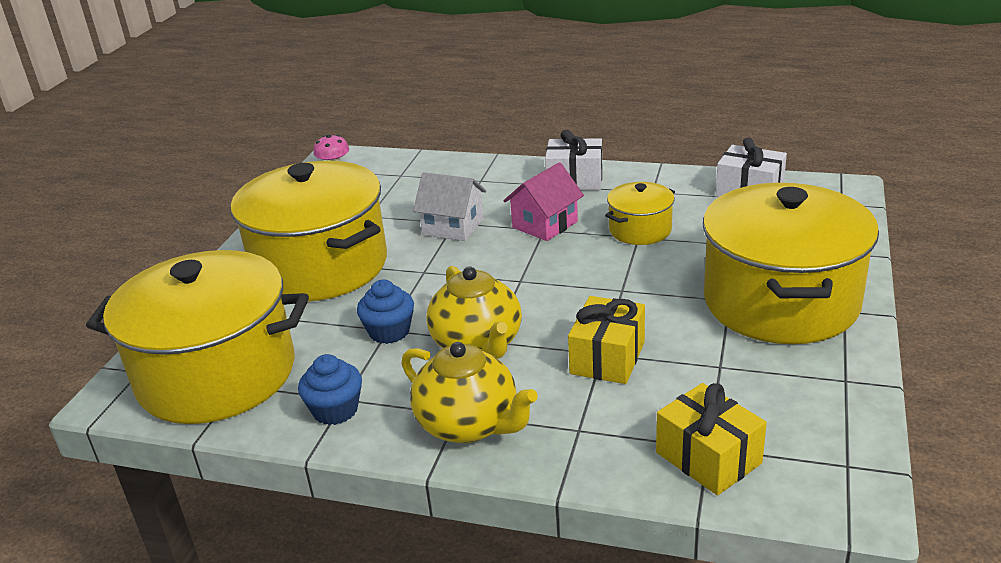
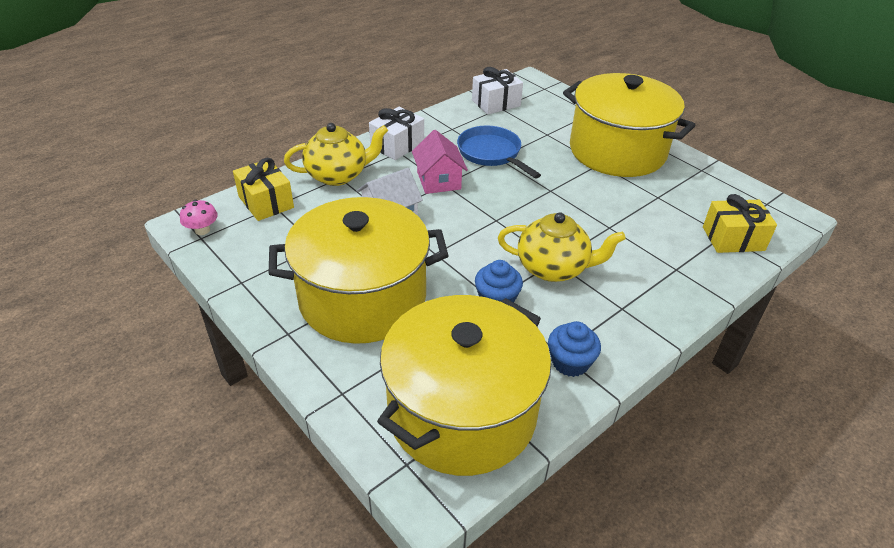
camera: 60 degrees left, 10 degrees up
(469, 425) = (637, 308): yellow teapot -> yellow teapot (338, 175)
(607, 358) = (615, 227): yellow gift -> yellow gift (266, 202)
(640, 230) = (491, 153): yellow pot -> blue pan

